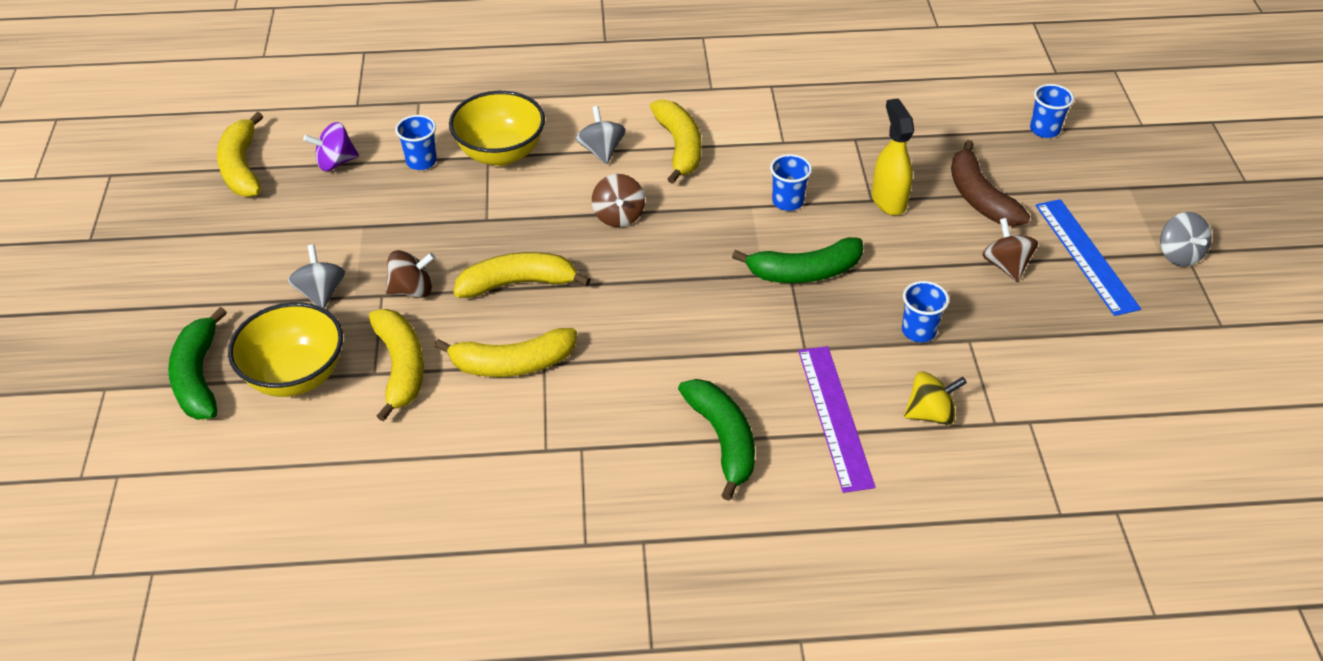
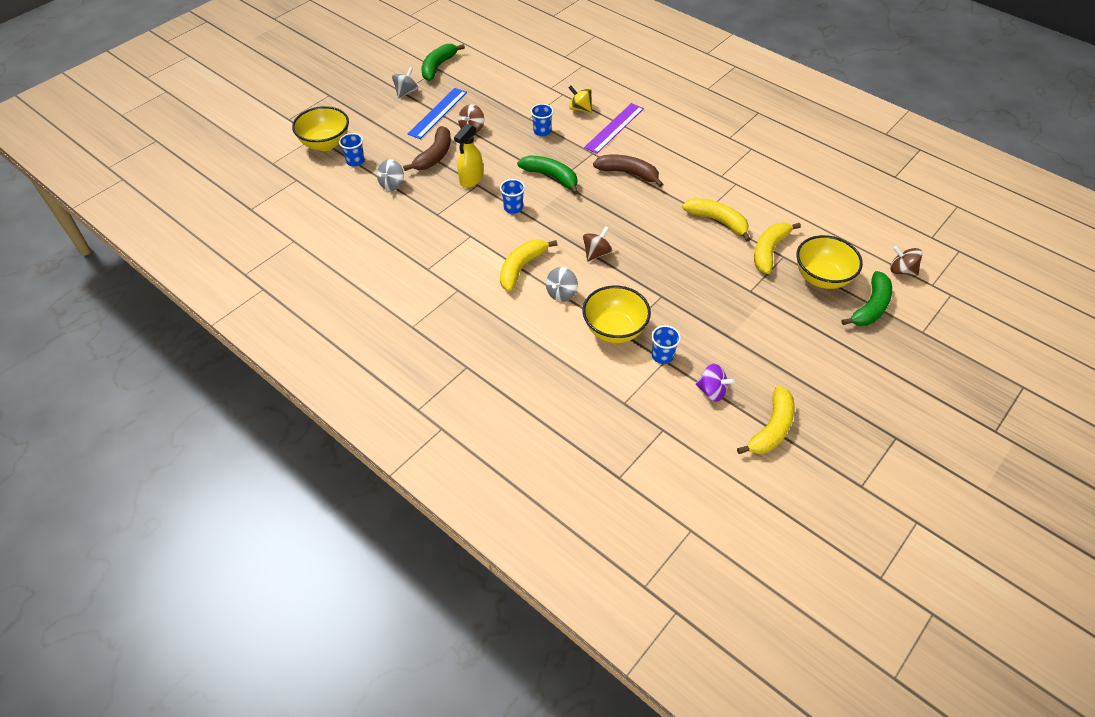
camera: 135 degrees left, 5 degrees up
(321, 293) = (780, 312): grey spinning top -> grey spinning top (392, 184)
(412, 290) = (733, 283): brown spinning top -> brown spinning top (901, 270)
(518, 283) = (680, 253): yellow banana -> none
(715, 351) = (628, 173): none -> brown banana
(722, 440) = (665, 146): green banana -> green banana (438, 67)
(1114, 124) = (325, 144): none -> yellow bowl

